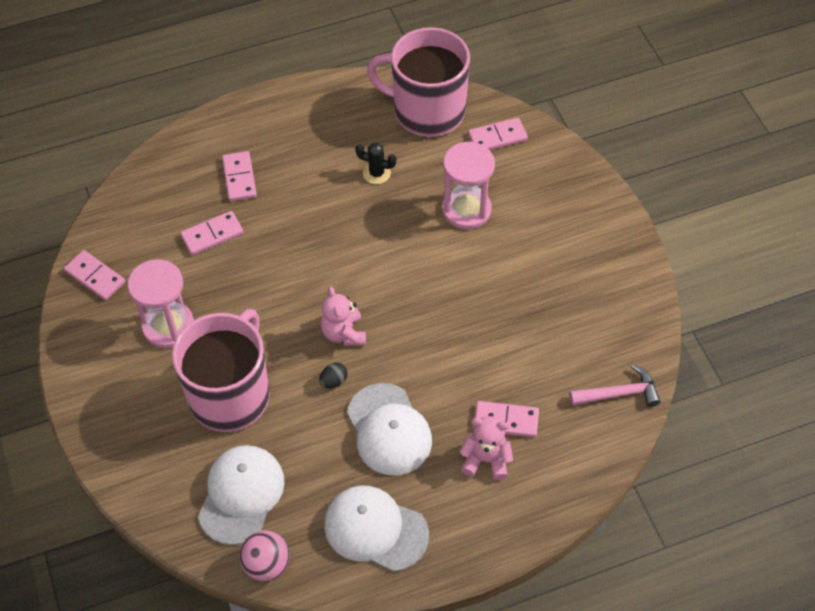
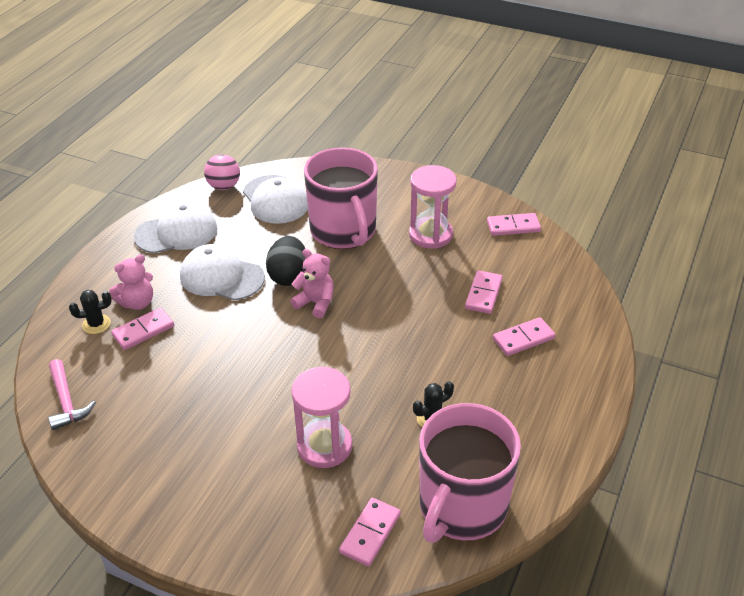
camera: 135 degrees right, 15 degrees down
(239, 178) = (523, 338): pink domino -> pink domino turned 60 degrees counterclockwise
(333, 381) = (288, 276): black egg -> black egg, size x2.07
(427, 111) = (461, 507): pink mug -> pink mug turned 150 degrees clockwise
(540, 462) = (96, 324): none -> black cactus
(619, 393) = (66, 401): pink hammer -> pink hammer turned 60 degrees counterclockwise

